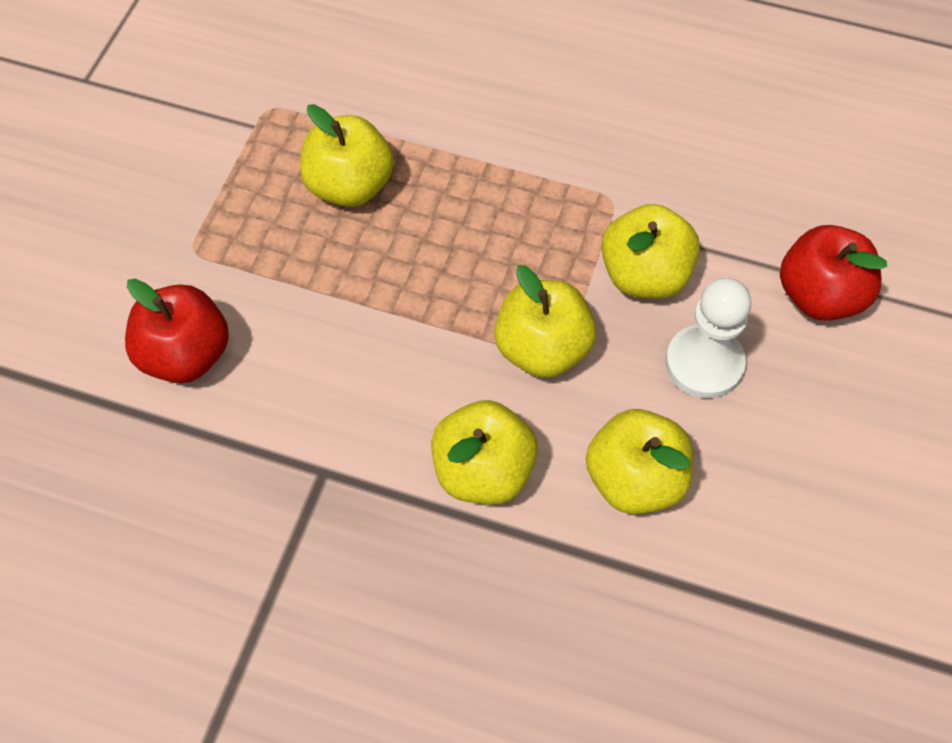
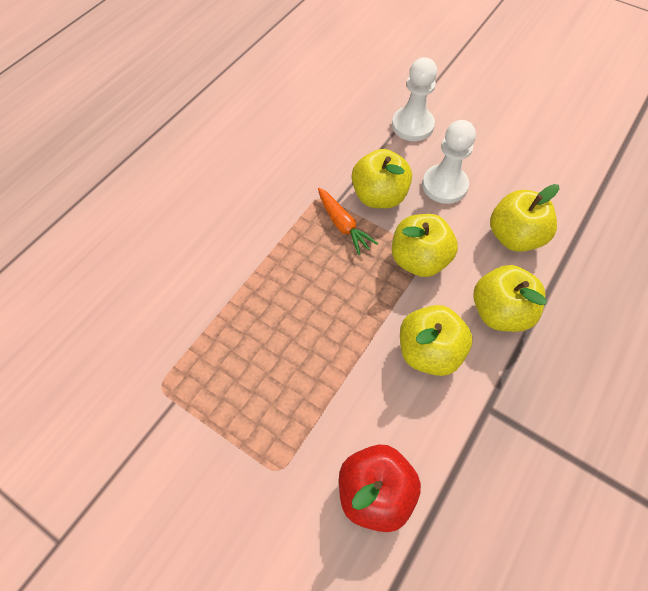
camera: 75 degrees left, 0 degrees up
(349, 186) = (256, 344): yellow apple -> yellow apple (429, 352)
(572, 239) = (343, 225): none -> orange carrot
(820, 296) = (412, 125): red apple -> white pawn

